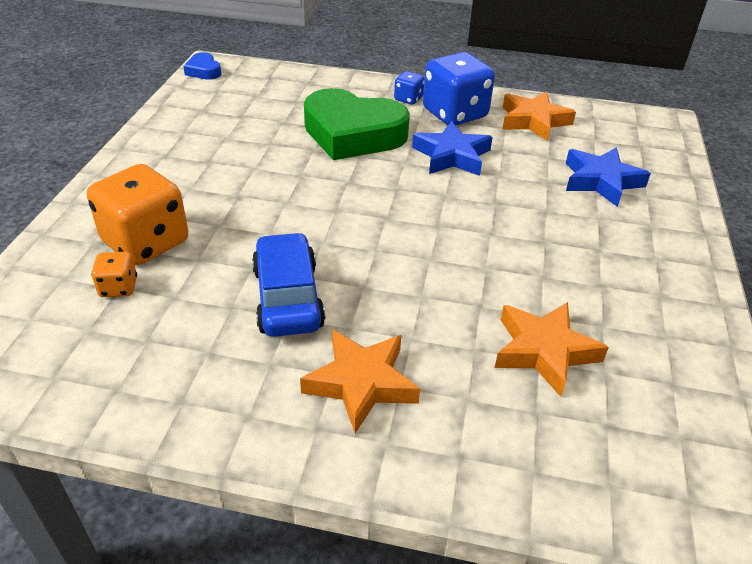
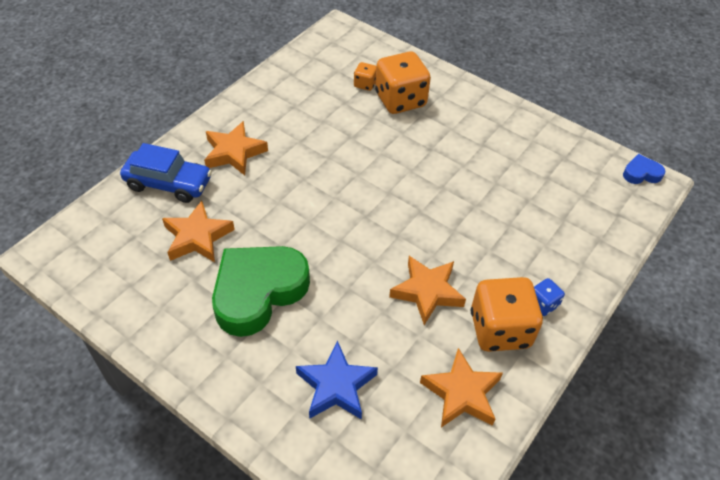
camera: 115 degrees right, 10 degrees up
(288, 297) = (315, 144): blue car -> blue car (169, 183)
(353, 134) = (490, 238): green heart -> green heart (258, 292)
(452, 156) = (427, 292): blue star -> orange star
(455, 114) = (500, 329): blue dice -> orange dice

